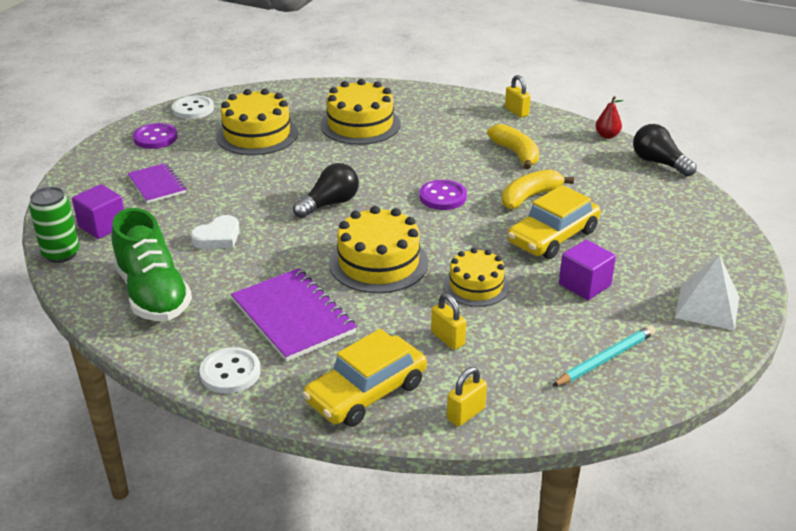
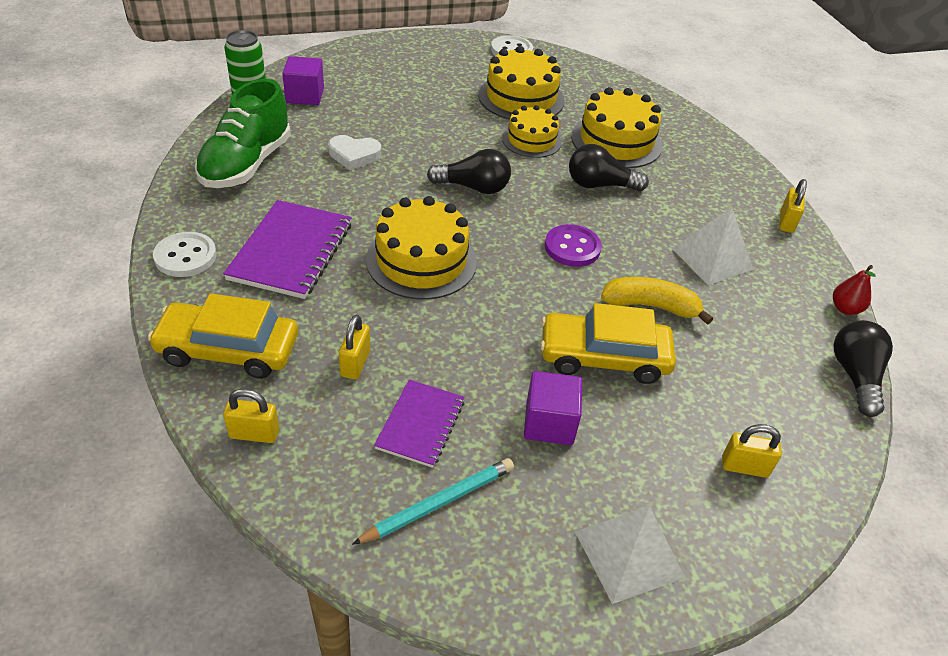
camera: 45 degrees right, 10 degrees up
(155, 138) = (448, 56): purple button -> none
(157, 185) = (387, 90): purple notebook -> purple notebook (420, 424)
(396, 154) = (600, 185): none -> black light bulb
(476, 286) = (457, 342): yellow cake -> yellow cake (531, 140)
(516, 153) = (712, 259): yellow banana -> white pyramid
(605, 359) = (439, 503): turquoise pencil -> turquoise pencil turned 45 degrees counterclockwise
(685, 235) = (744, 467): none -> yellow padlock

